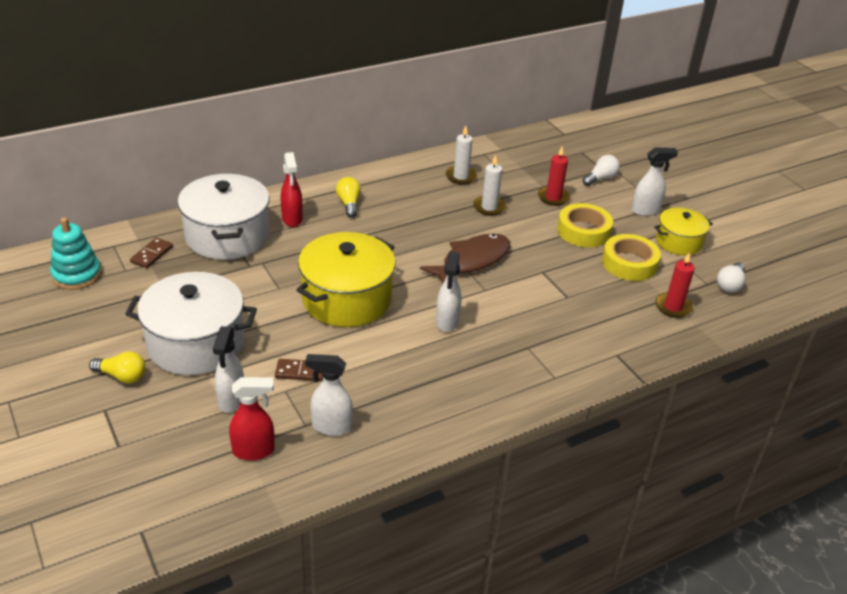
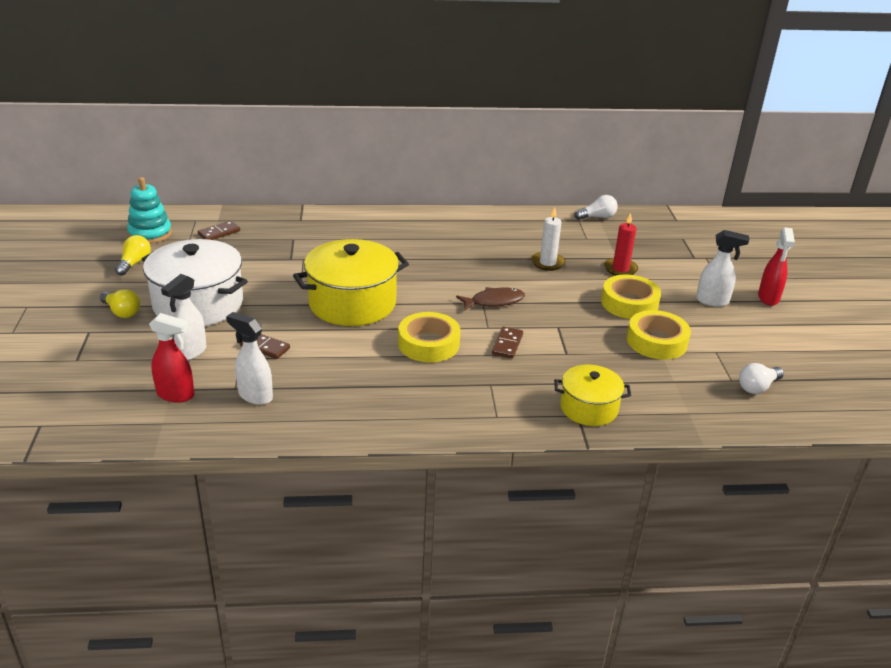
camera: 25 degrees right, 5 degrees down
(227, 236) = (291, 233): white pot -> none
(292, 219) = (356, 233): red spray bottle -> red spray bottle (768, 298)
(349, 204) = (416, 232): yellow light bulb -> yellow light bulb (134, 263)
(447, 322) = (428, 344): white spray bottle -> yellow tape
(461, 176) = (540, 233): white candle -> none
(472, 261) = (494, 301): brown fish -> brown fish, size x0.66
(513, 302) = (507, 344): none -> brown domino
(600, 178) = (685, 264): white light bulb -> white light bulb (597, 217)
(673, 307) = (674, 390): red candle -> none
(678, 242) = (728, 336): yellow pot -> yellow pot (589, 408)

